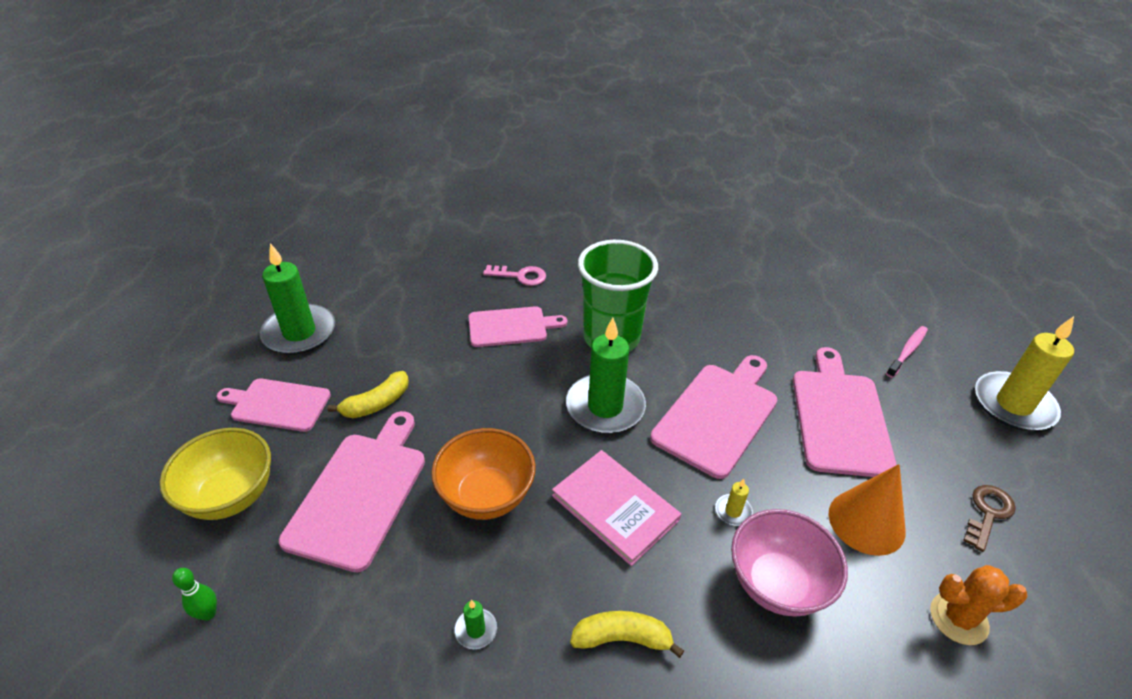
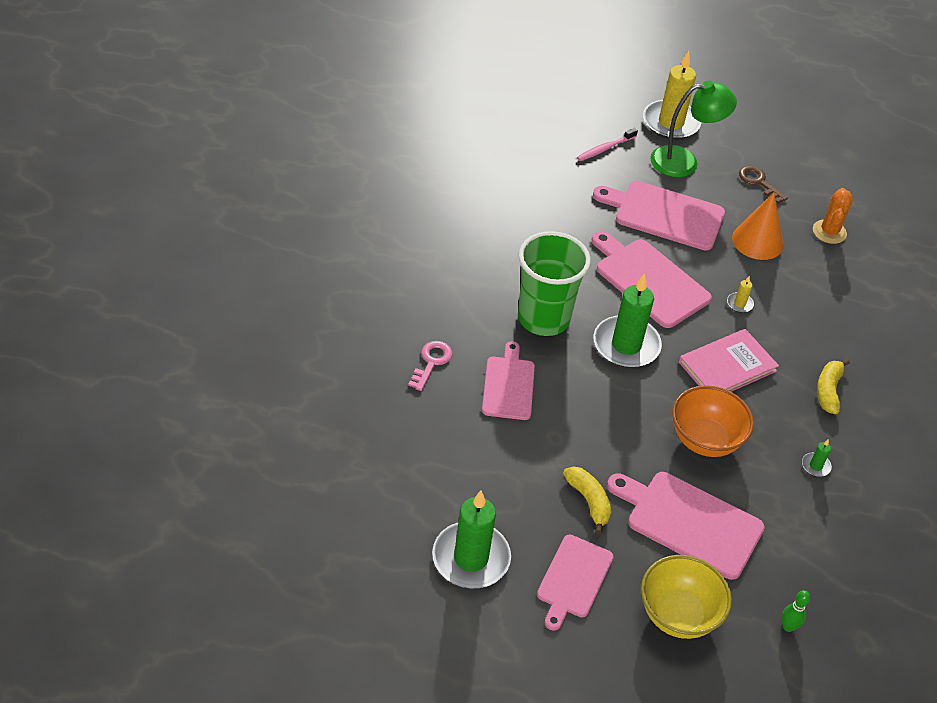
camera: 80 degrees left, 5 degrees up
(777, 584) = (798, 302): pink bowl -> none
(907, 351) = (605, 149): pink toothbrush -> pink toothbrush turned 90 degrees counterclockwise
(953, 426) = (684, 161): none -> green lamp

